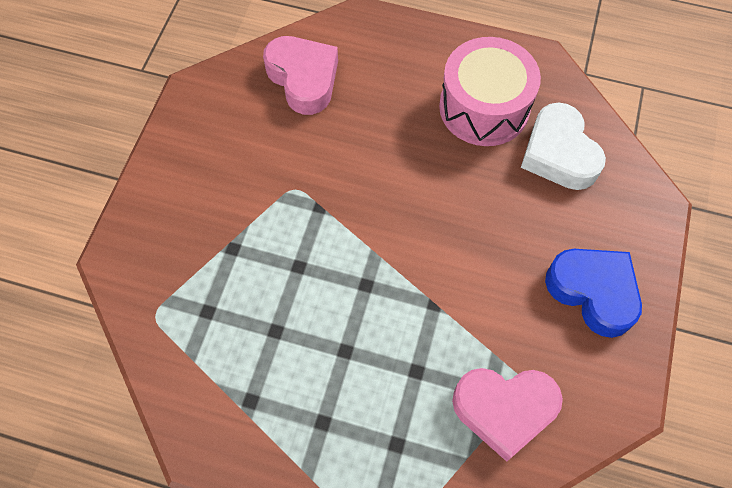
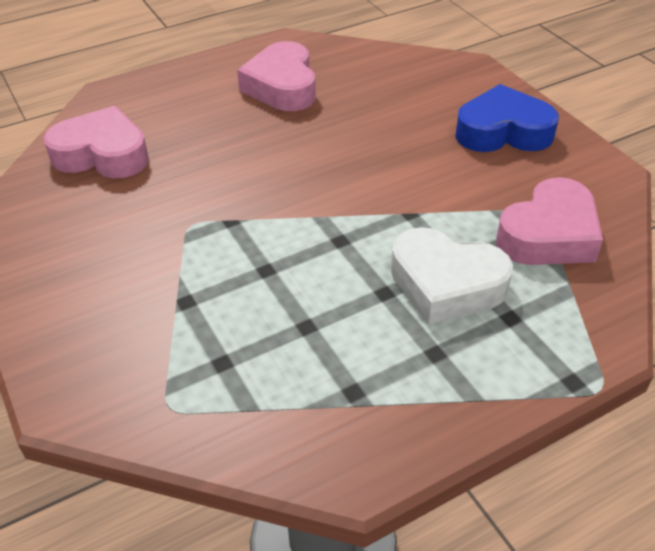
camera: 45 degrees left, 20 degrees down
(484, 107) = (282, 86): pink drum -> pink heart
(559, 154) = (372, 79): white heart -> white heart (446, 284)

